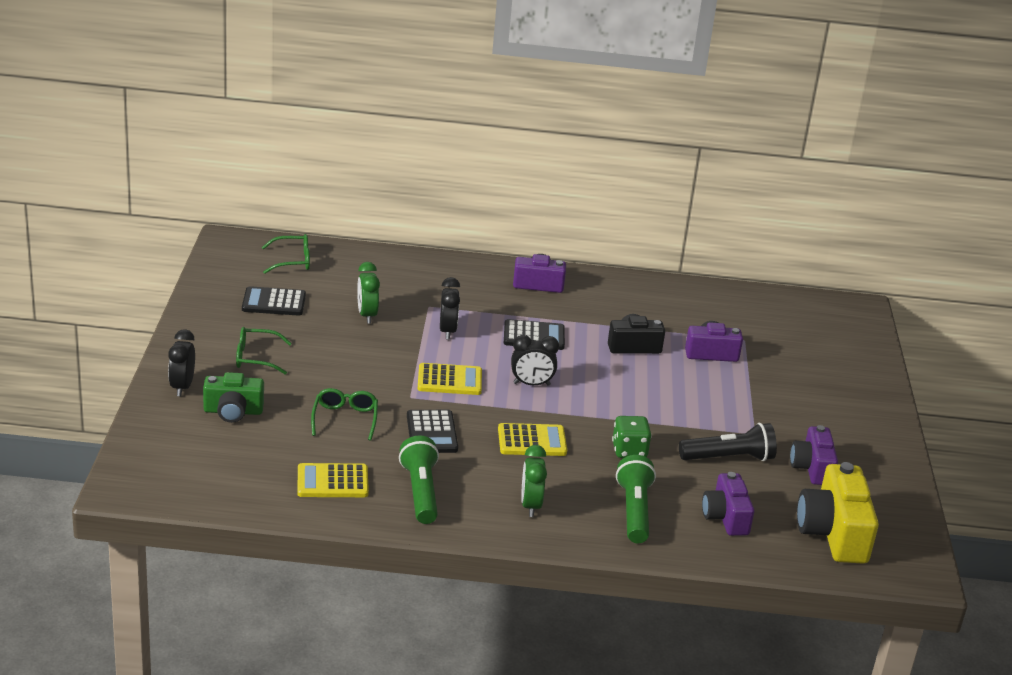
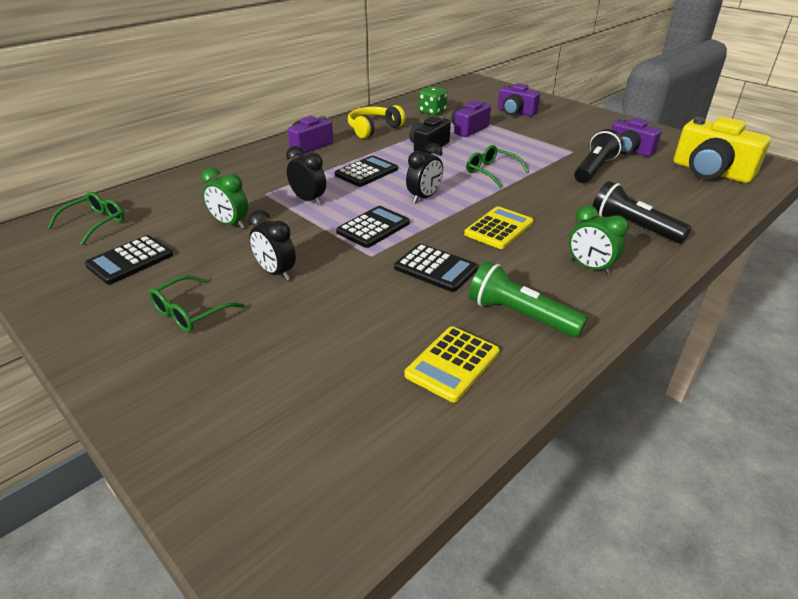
camera: 45 degrees left, 5 degrees up
(182, 387) = (156, 392): black clock -> black clock (276, 273)
(233, 411) = (252, 375): green camera -> none
(345, 419) = (359, 305): green glasses -> green glasses (491, 172)
(449, 380) = (373, 227): yellow calculator -> black calculator
(625, 300) = (373, 129): none -> yellow headphones
(629, 451) = (552, 197): green dice -> green dice (432, 112)
(634, 511) = (633, 227): green flashlight -> black flashlight
(725, 517) = (667, 197): purple camera -> purple camera (515, 112)

